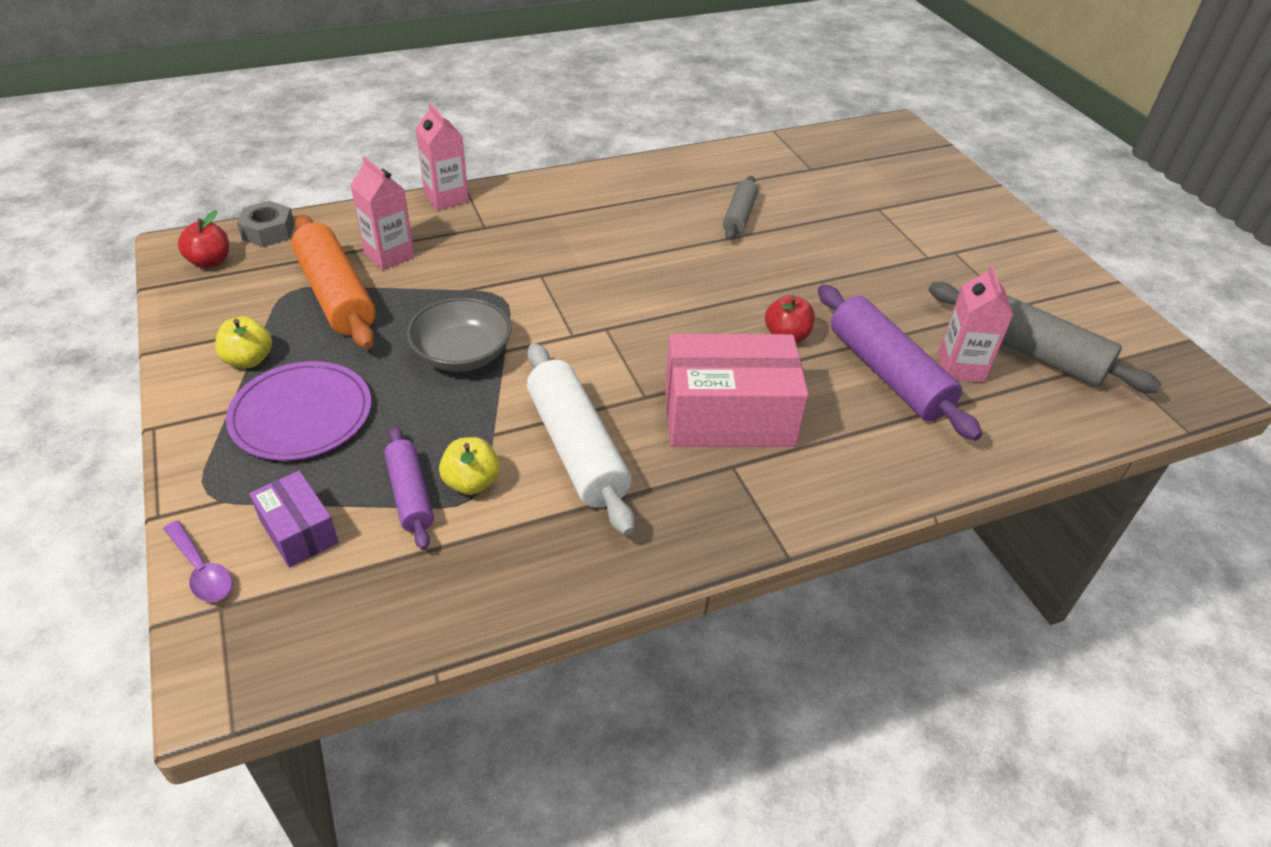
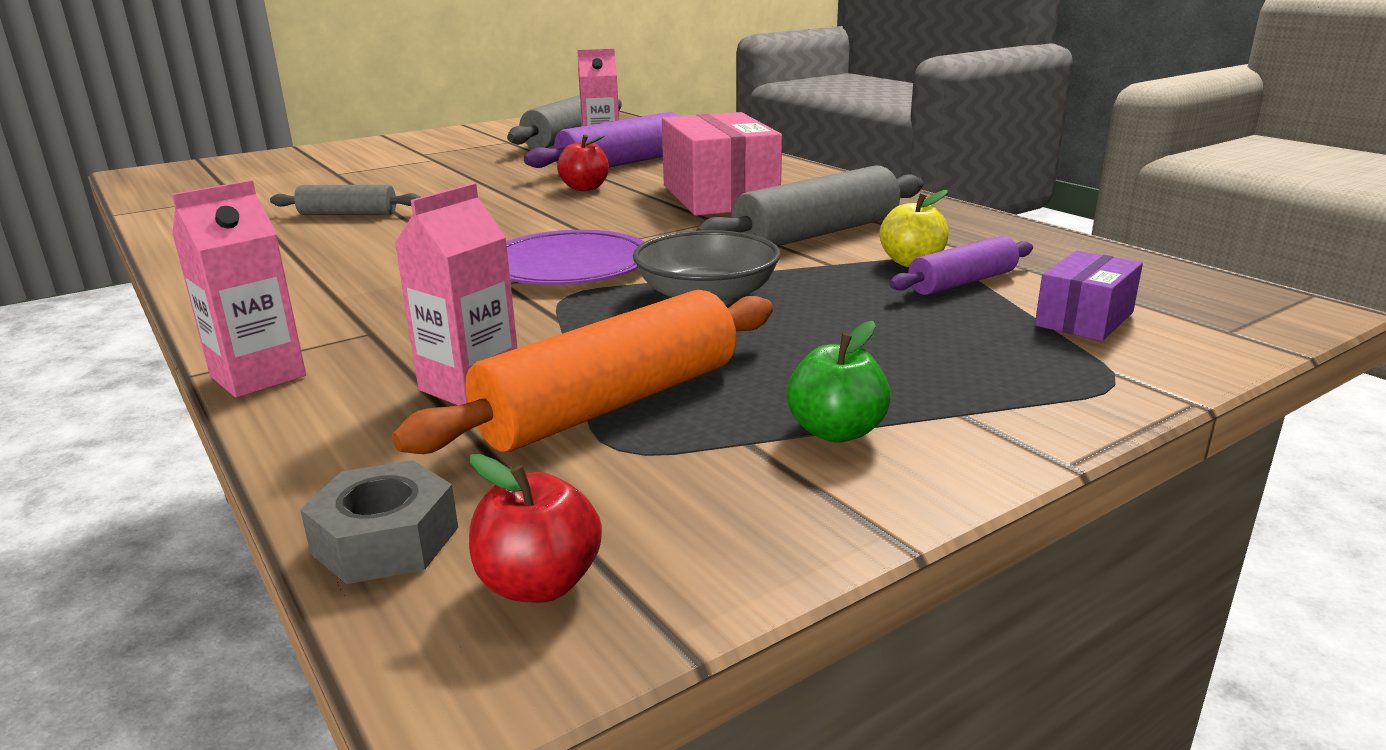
camera: 100 degrees left, 20 degrees down
(202, 570) = (1211, 352): purple spoon -> none
(249, 360) = (836, 431): yellow apple -> green apple
(301, 415) = (911, 361): purple plate -> purple plate (568, 265)
(576, 448) = (817, 234): white rolling pin -> grey rolling pin

